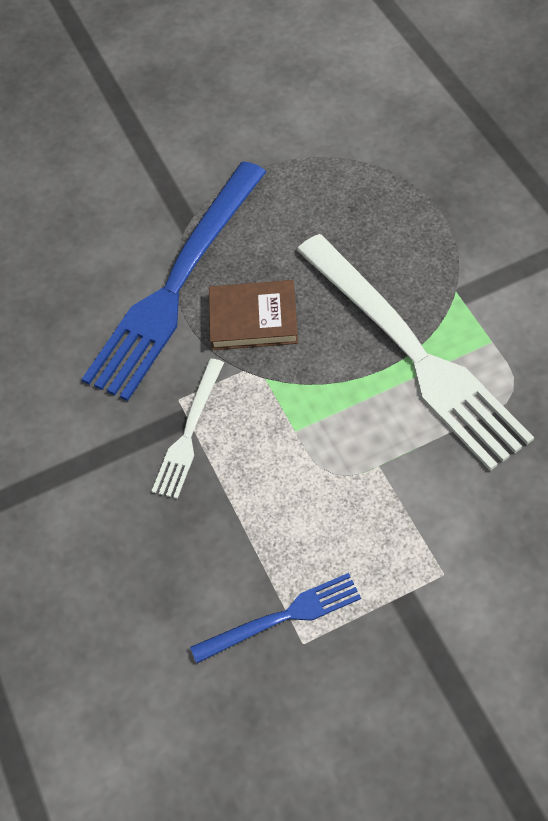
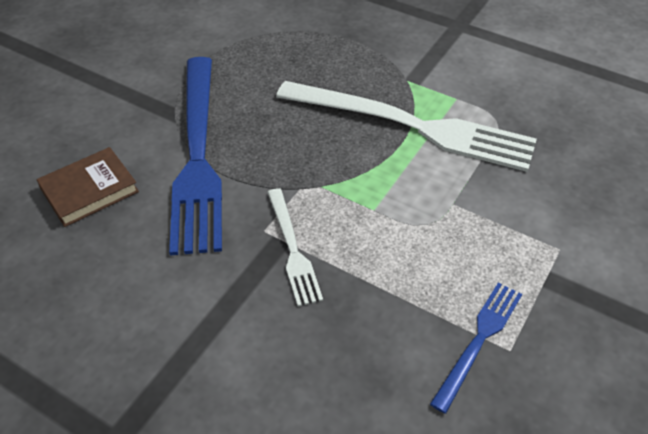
camera: 40 degrees left, 10 degrees down
(253, 319) = (279, 153): brown book -> brown book (89, 190)

